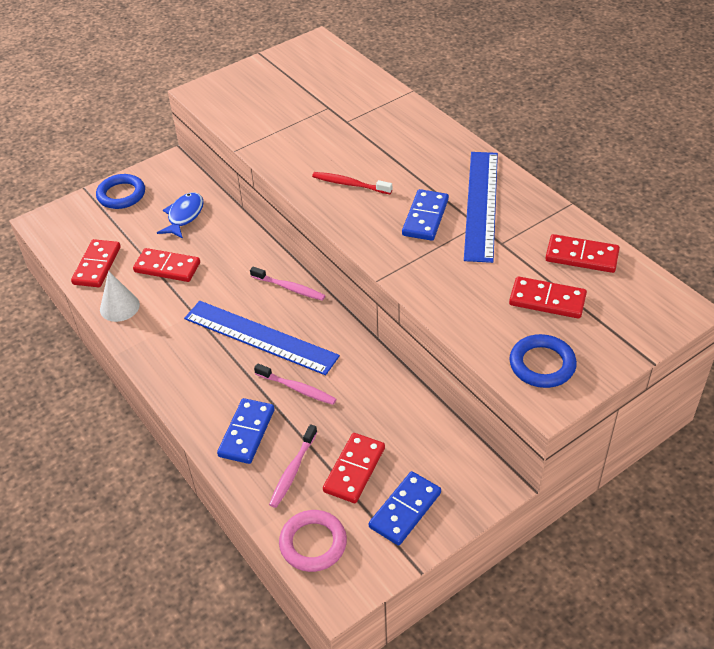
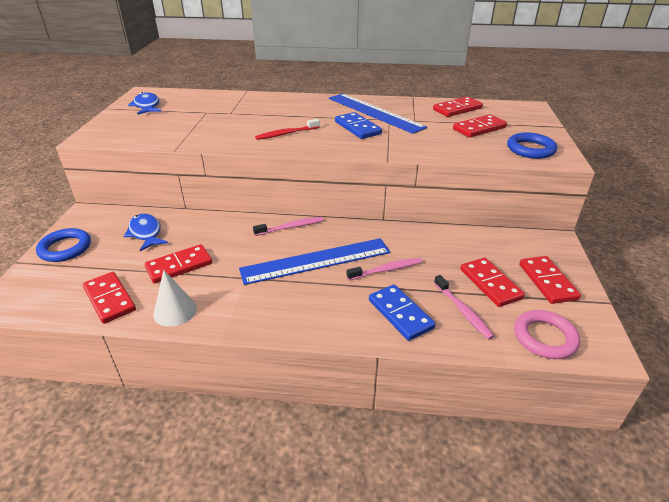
camera: 50 degrees left, 10 degrees down
(293, 68) = (147, 106): none -> blue fish
(405, 510) = (547, 281): blue domino -> red domino

